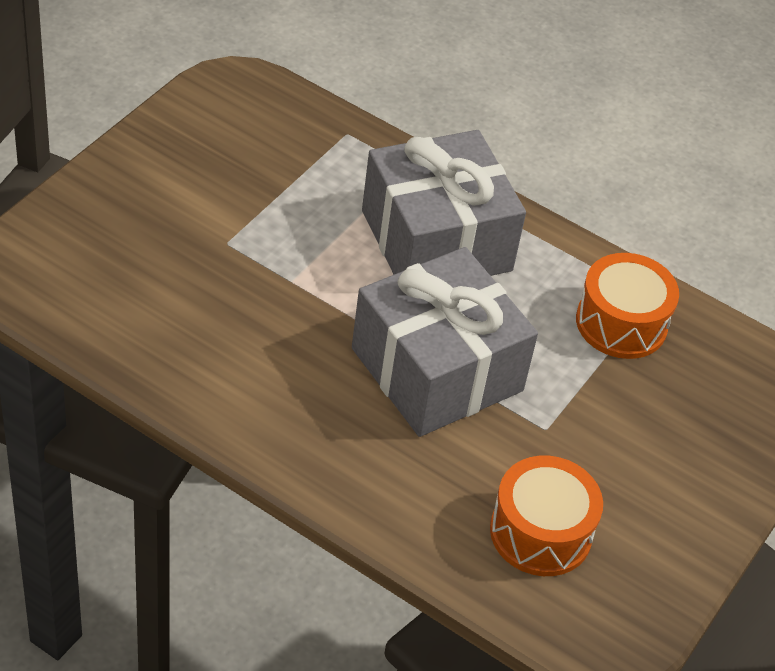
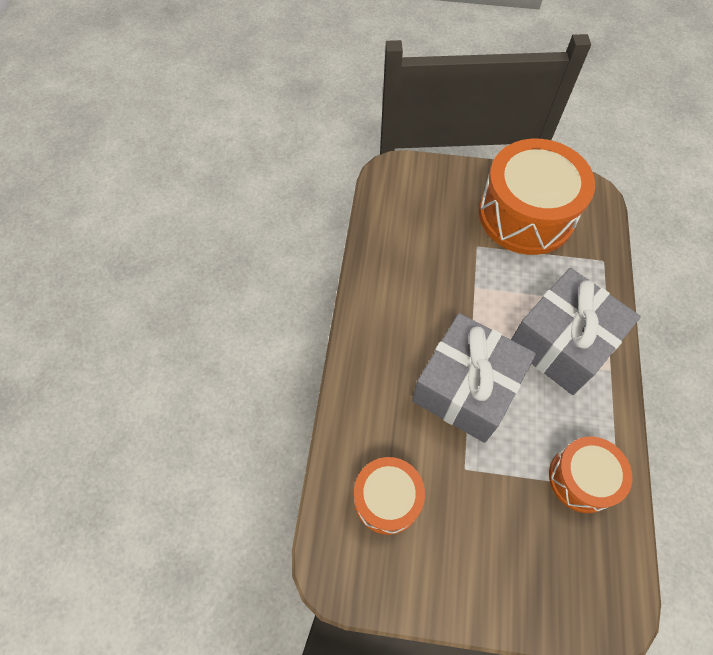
camera: 70 degrees right, 15 degrees up
(216, 165) = (526, 214): none -> orange drum

